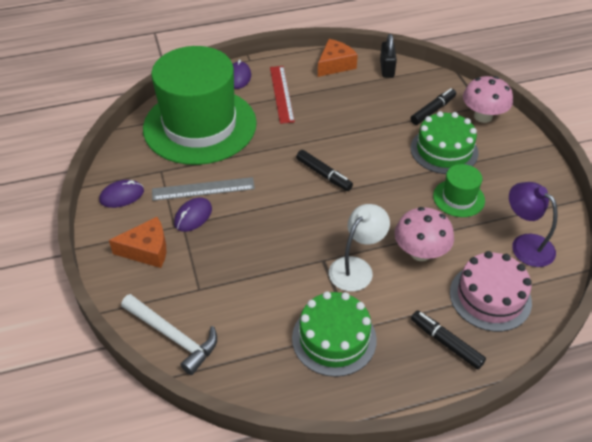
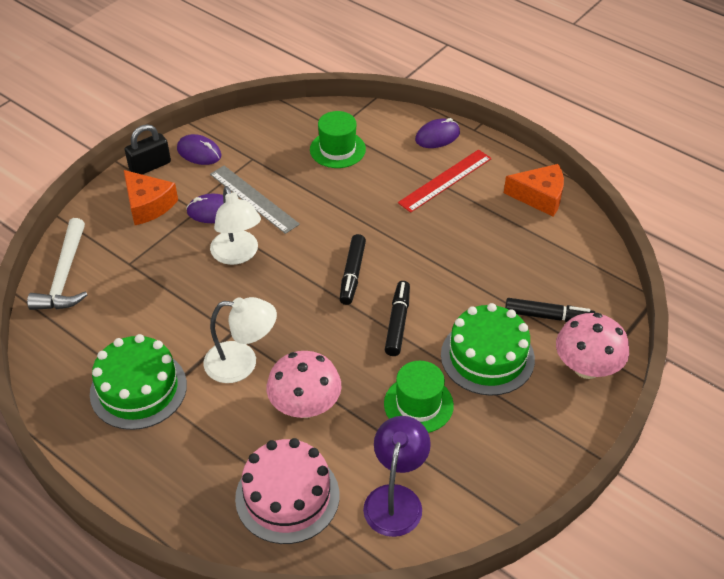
camera: 55 degrees right, 0 degrees up
(200, 125) = (337, 149): green hat -> green hat, size x0.41
(251, 223) = (237, 255): none -> white lamp
(387, 69) = (581, 242): black padlock -> black padlock (150, 166)
(446, 343) = (194, 483): black marker -> black marker (397, 323)

